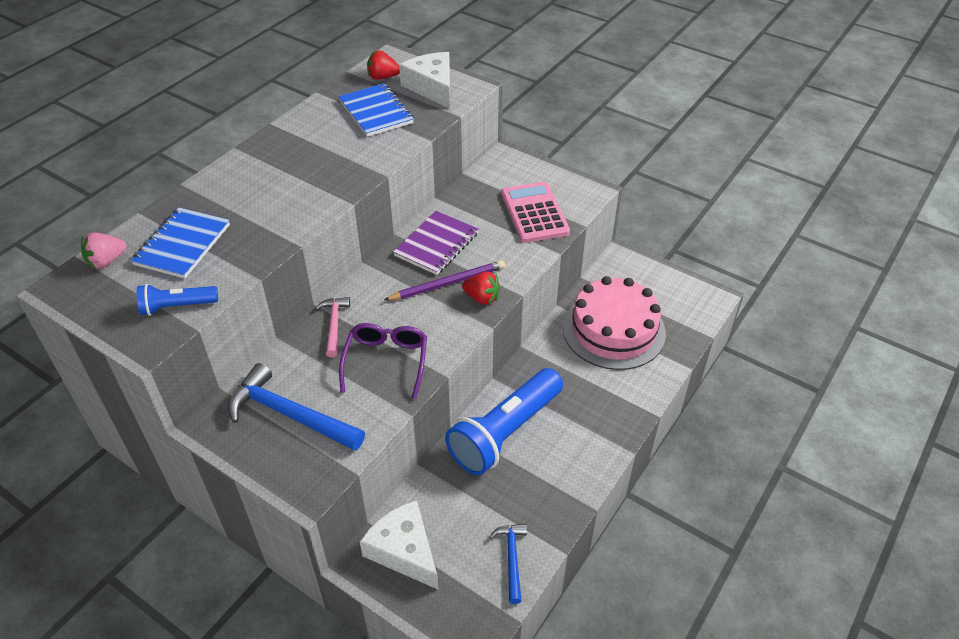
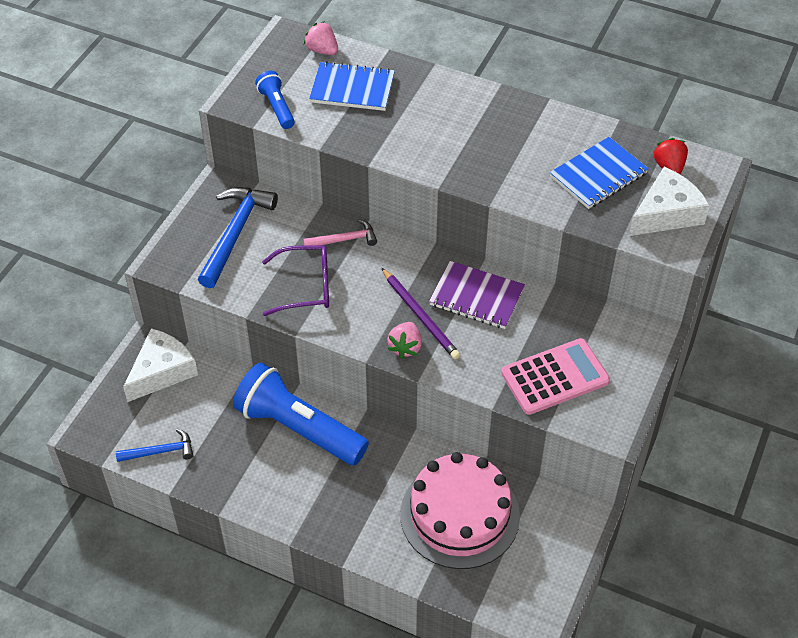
camera: 80 degrees right, 5 degrees up
(482, 298) = (405, 347): red strawberry -> pink strawberry

